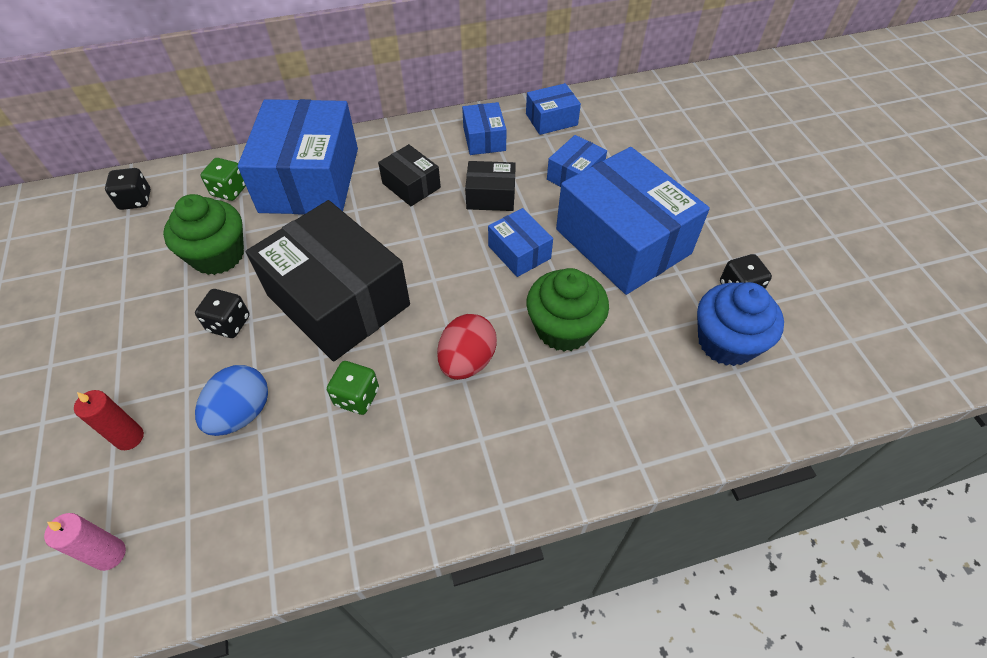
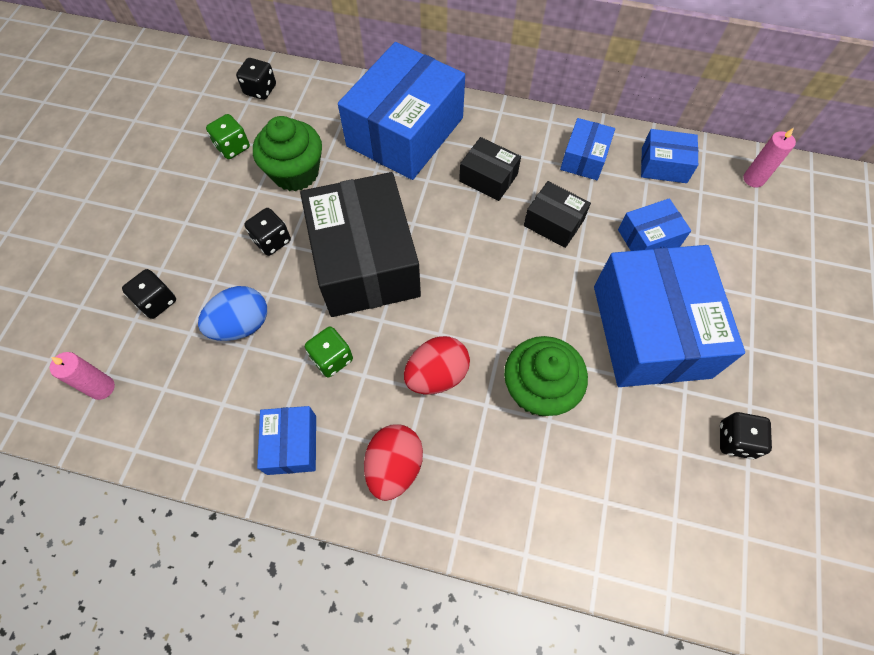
camera: 30 degrees right, 10 degrees up
(129, 437) = (157, 301): red candle -> black dice
(229, 191) = (335, 113): green dice -> green dice (233, 147)
(411, 185) = (488, 178): black box -> black box turned 45 degrees counterclockwise
(478, 458) = (394, 466): none -> red egg
(519, 252) = (545, 293): blue box -> blue box (292, 444)
(625, 103) = (753, 179): none -> pink candle
(726, 342) = (684, 486): blue cupcake -> none

